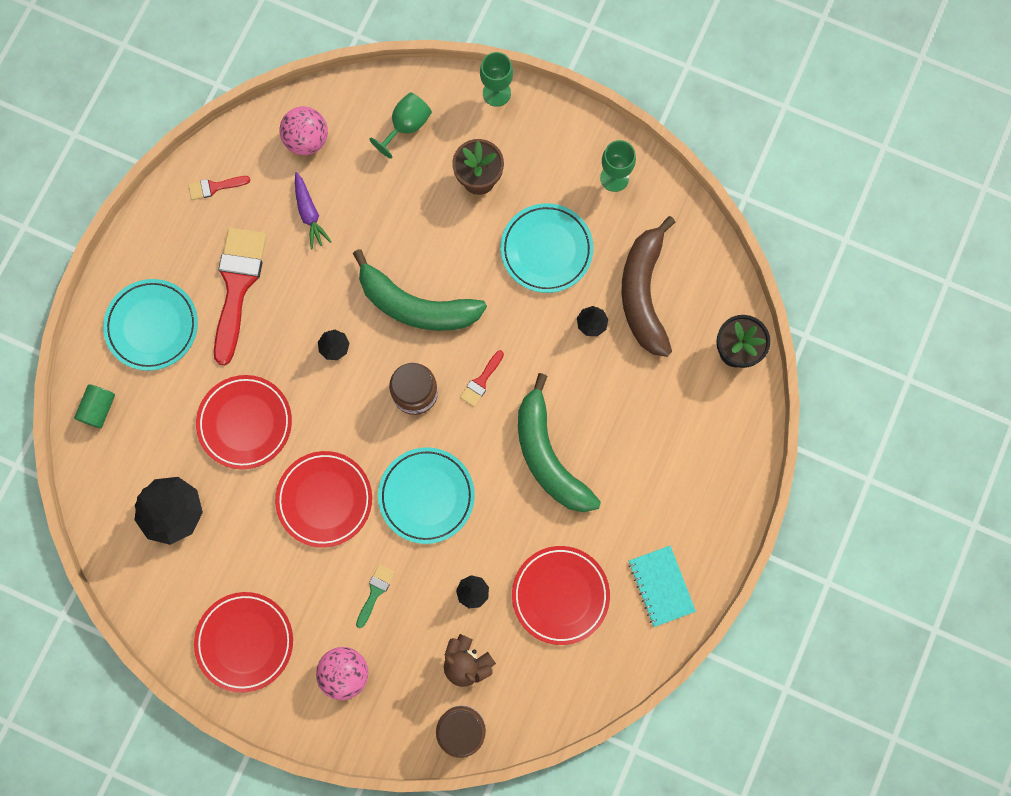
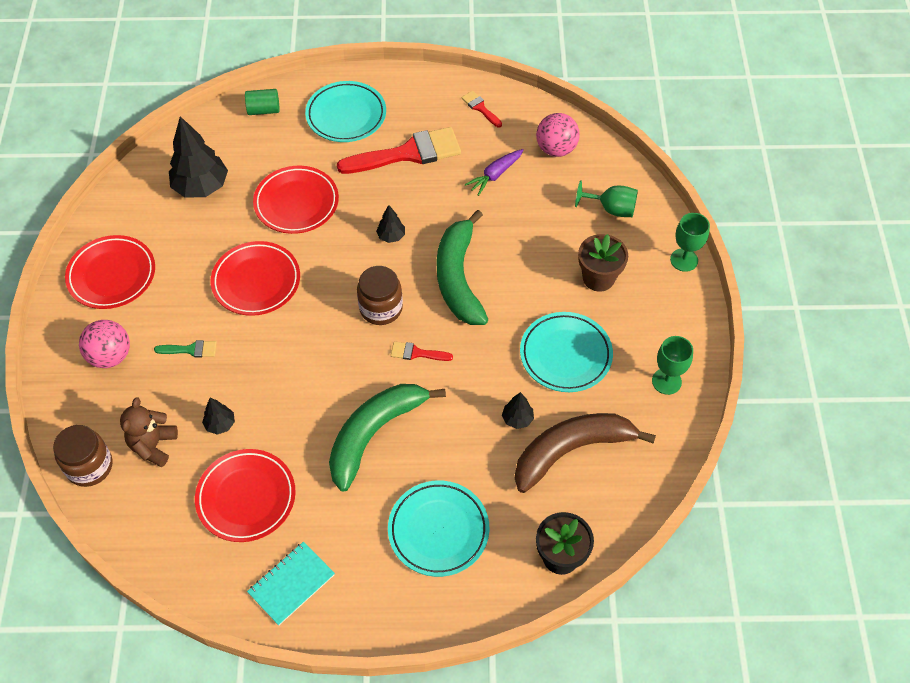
camera: 65 degrees right, 20 degrees down
(426, 496) = (293, 353): turquoise plate -> turquoise plate (438, 530)

